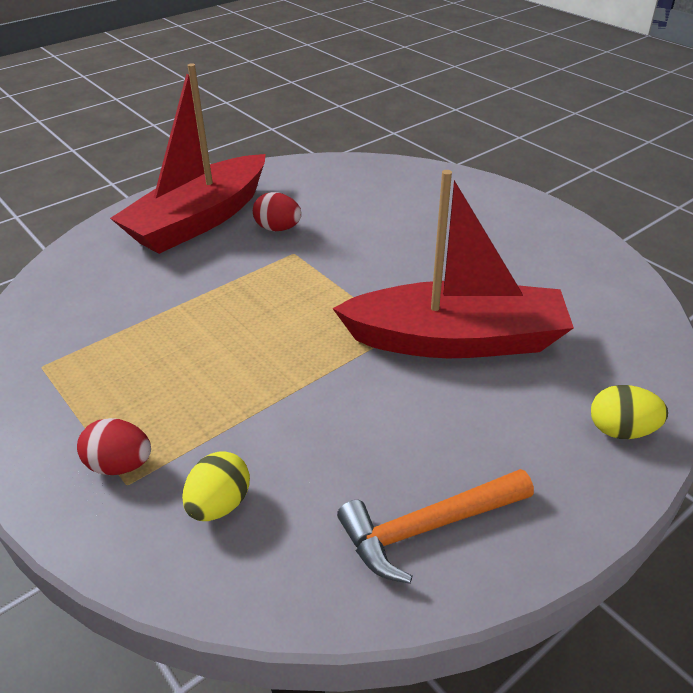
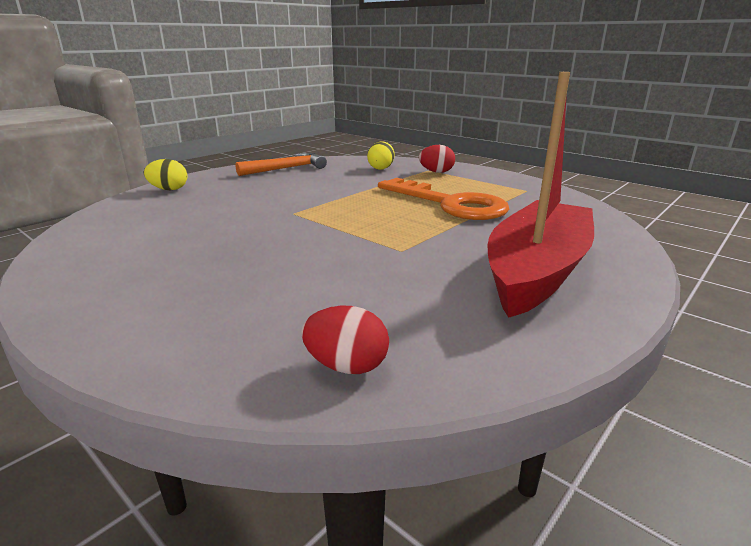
camera: 170 degrees right, 15 degrees down
(187, 333) = (450, 204): none -> orange key
(278, 228) = (434, 269): red egg -> red egg (346, 366)
(456, 340) = (251, 211): red boat -> none

